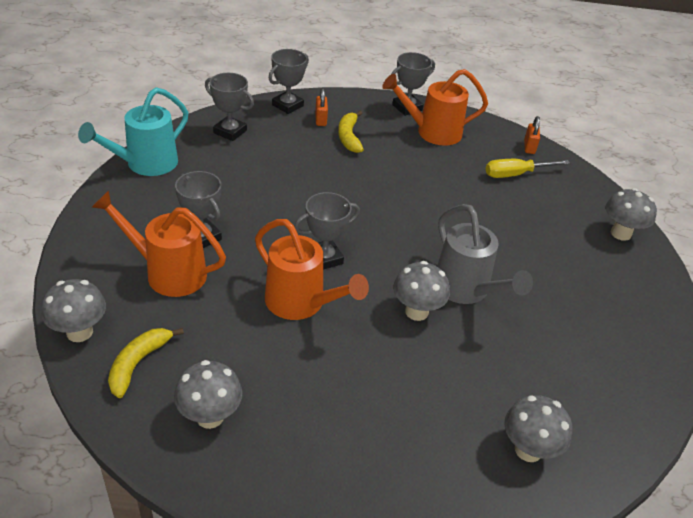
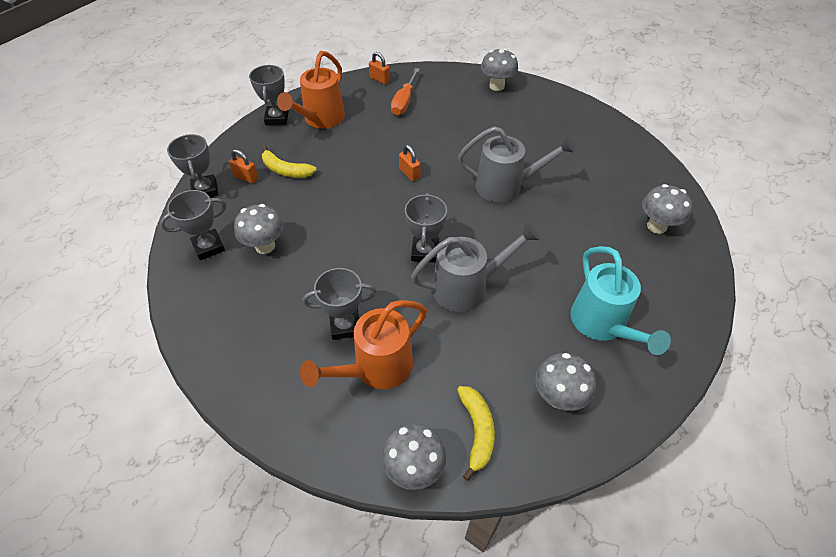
camera: 55 degrees left, 10 degrees up
(138, 364) = (477, 431): yellow banana -> yellow banana turned 150 degrees counterclockwise
(145, 164) = (204, 333): turquoise watering can -> turquoise watering can (602, 325)
(301, 304) = (468, 288): orange watering can -> grey watering can
(416, 312) = (512, 223): grey mushroom -> grey mushroom (265, 246)
(417, 213) = (409, 173): none -> orange padlock
(515, 174) = (404, 102): yellow screwdriver -> orange screwdriver

